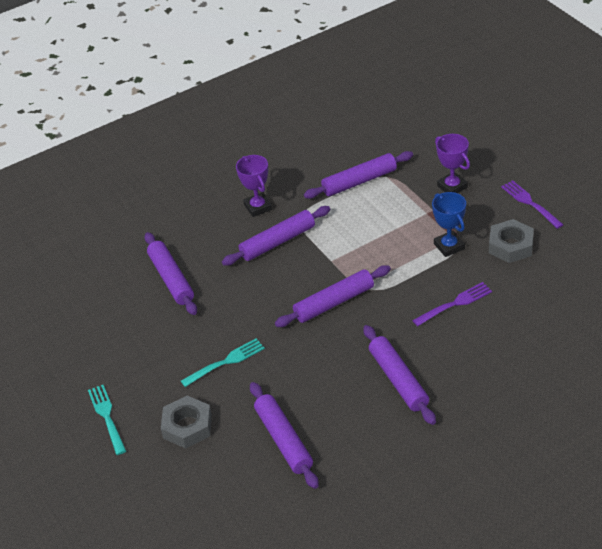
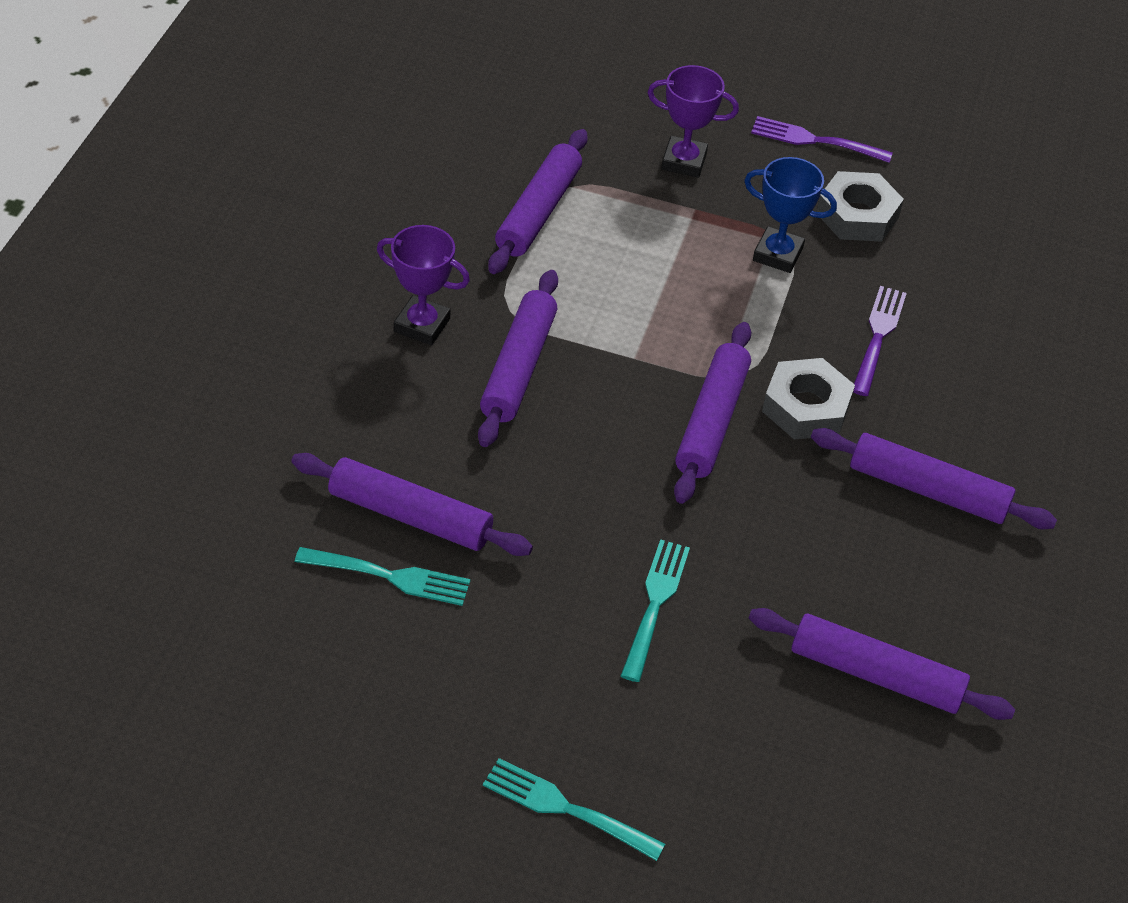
camera: 50 degrees left, 5 degrees up
(139, 297) = (388, 576): none -> turquoise fork
(187, 426) = (713, 743): grey nut -> grey nut (806, 407)

